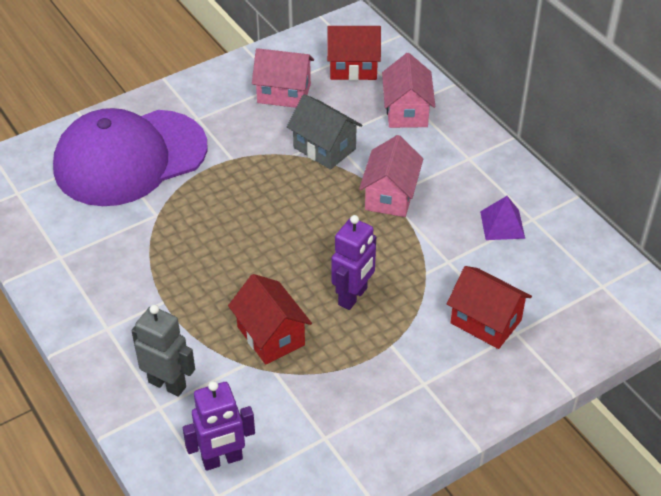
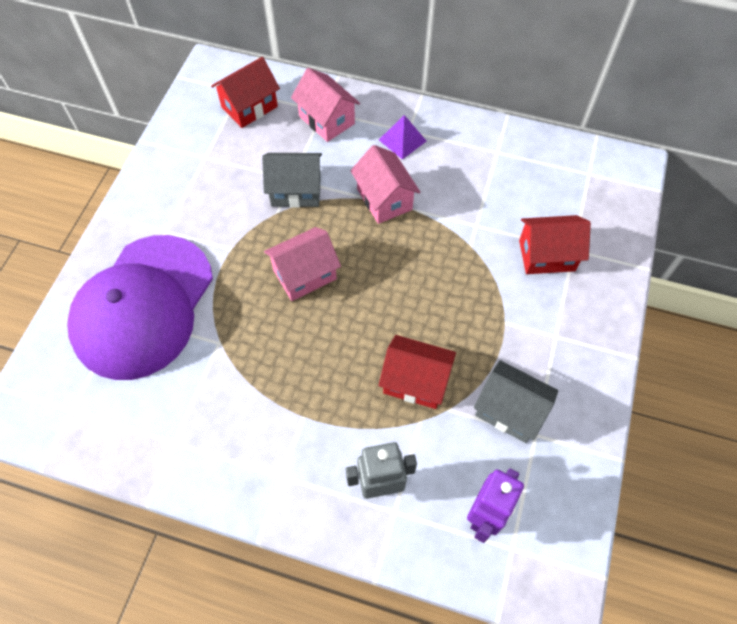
camera: 40 degrees left, 15 degrees up
(284, 93) = (216, 163): pink house -> pink house (304, 275)
(322, 406) = (509, 410): none -> grey house
(353, 296) = (441, 302): purple robot -> none
(502, 224) = (482, 170): purple pyramid -> purple pyramid (402, 140)

